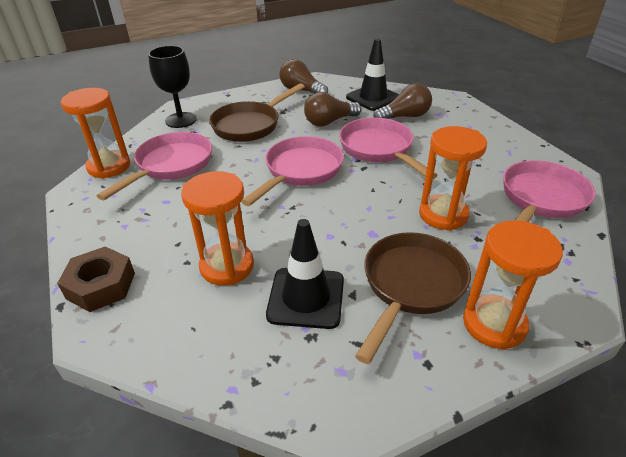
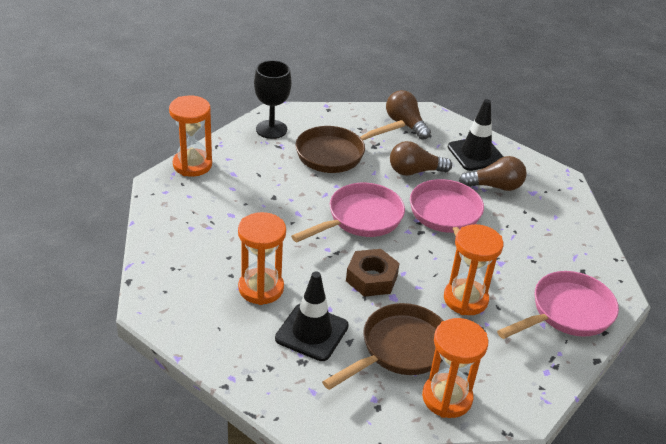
camera: 15 degrees right, 0 degrees up
(101, 285) = (161, 274): brown nut -> brown nut (371, 278)
(171, 165) = (246, 179): pink pan -> none

